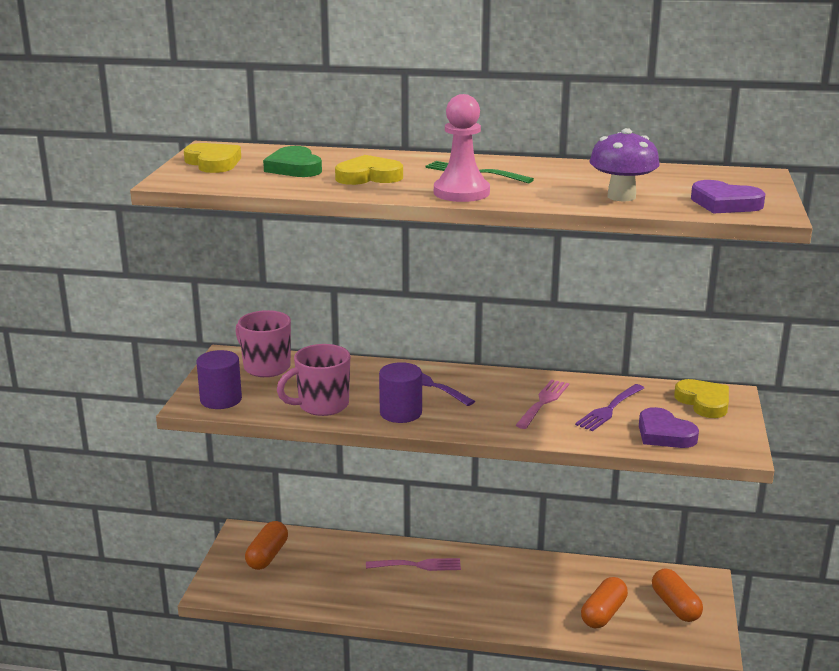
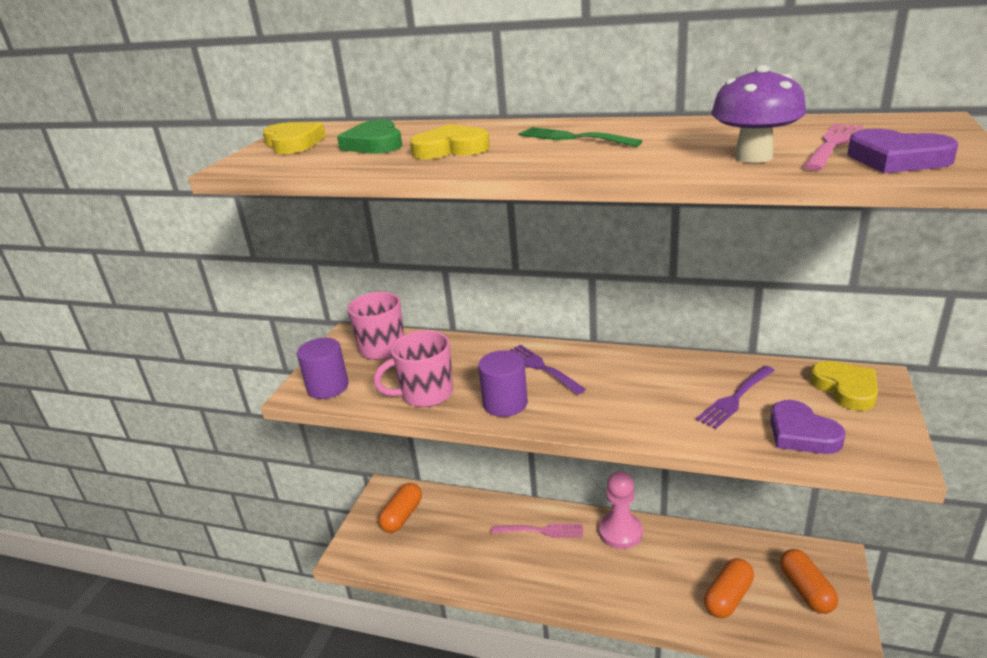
camera: 10 degrees right, 5 degrees up
(461, 192) = (552, 162): pink pawn -> pink pawn (620, 532)
(543, 402) = (660, 389): pink fork -> pink fork (833, 144)

